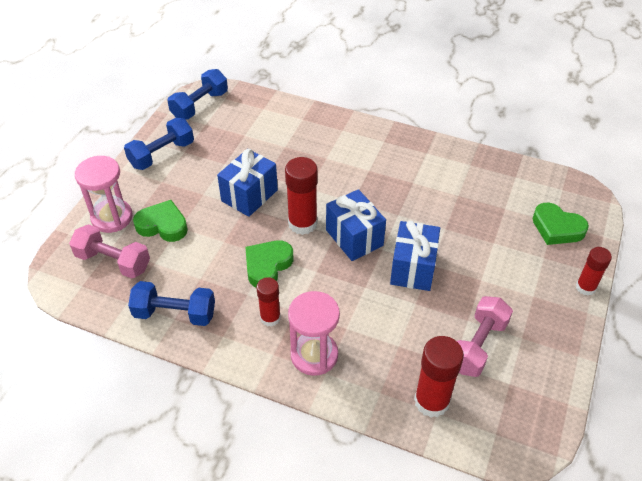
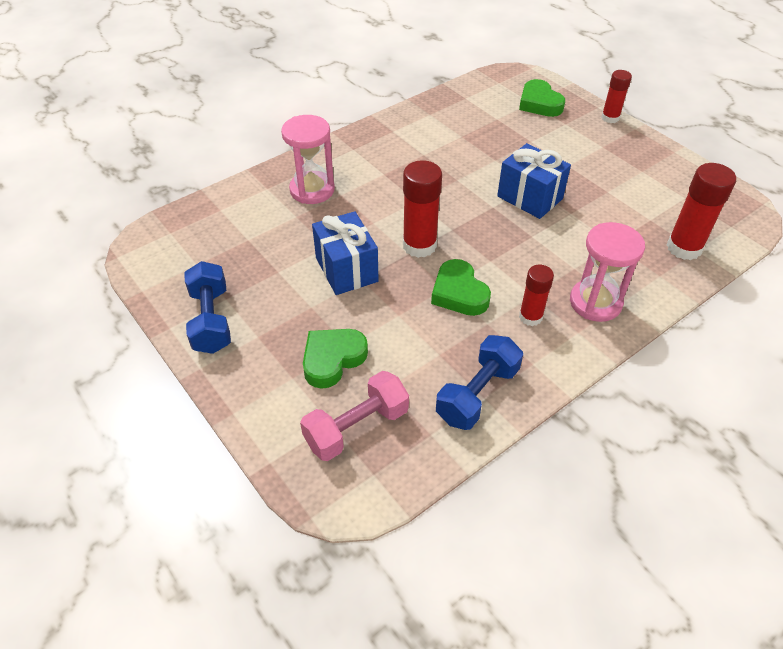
camera: 60 degrees left, 0 degrees up
(112, 217) = (279, 405): pink hourglass -> pink hourglass (312, 190)
(200, 105) = (159, 257): blue dumbbell -> none
(354, 238) = (465, 218): blue gift -> none
(477, 345) = (638, 197): pink dumbbell -> none
(557, 228) = (539, 103): green heart -> green heart turned 90 degrees clockwise

